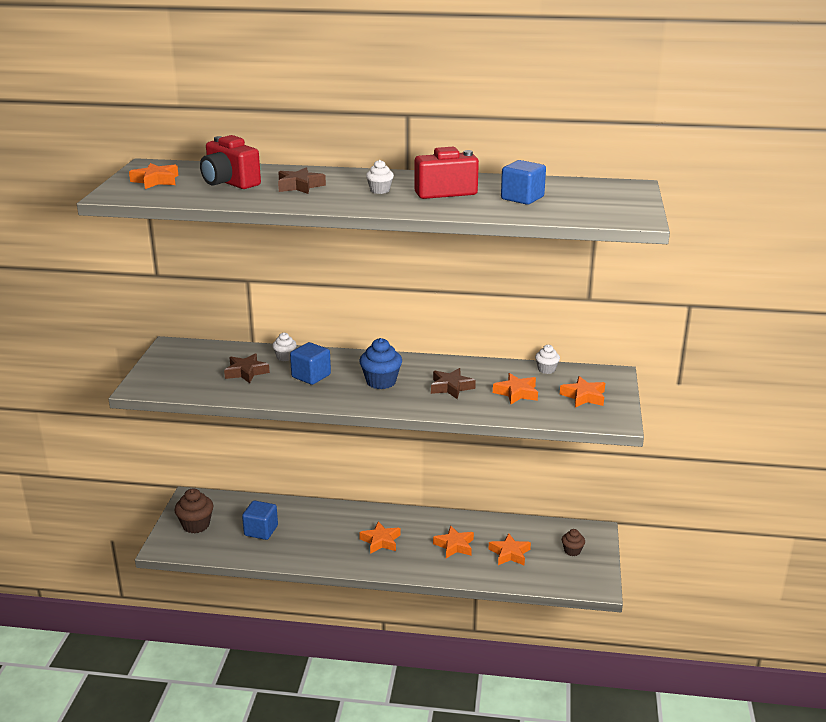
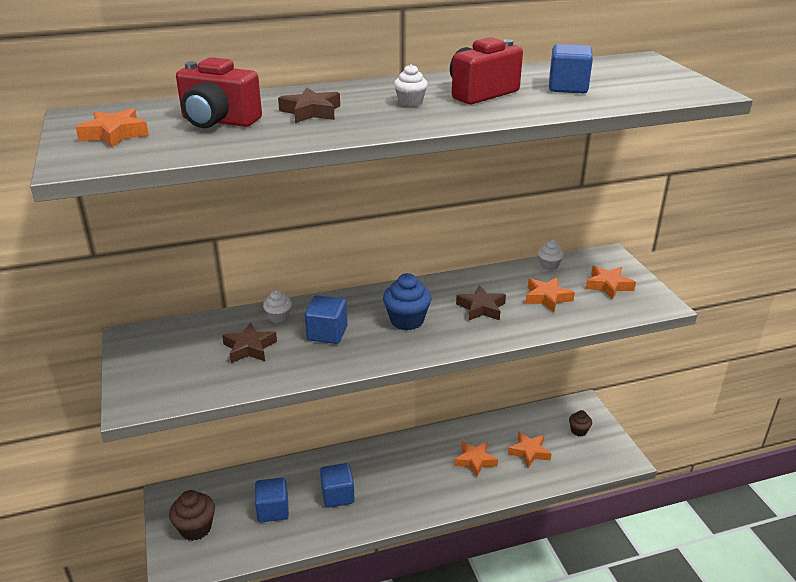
camera: 25 degrees left, 5 degrees up
(318, 536) = (337, 495): none -> blue cube
(380, 541) = (403, 480): orange star -> none

